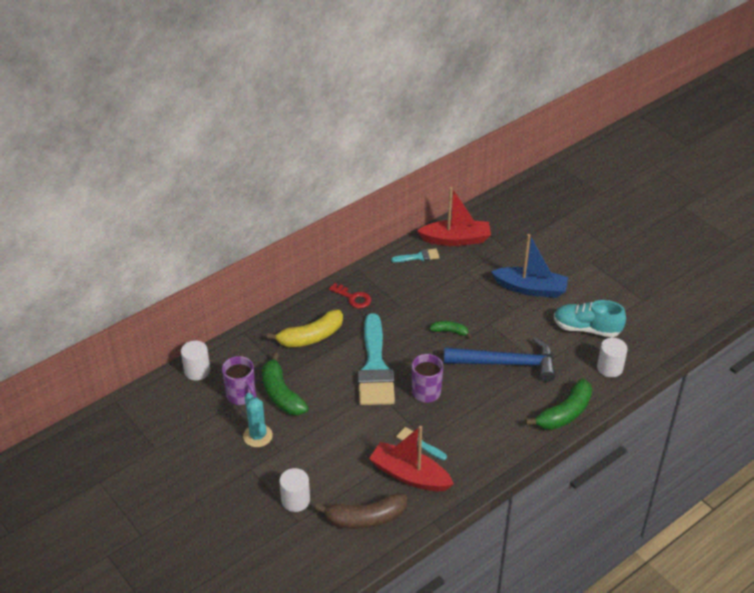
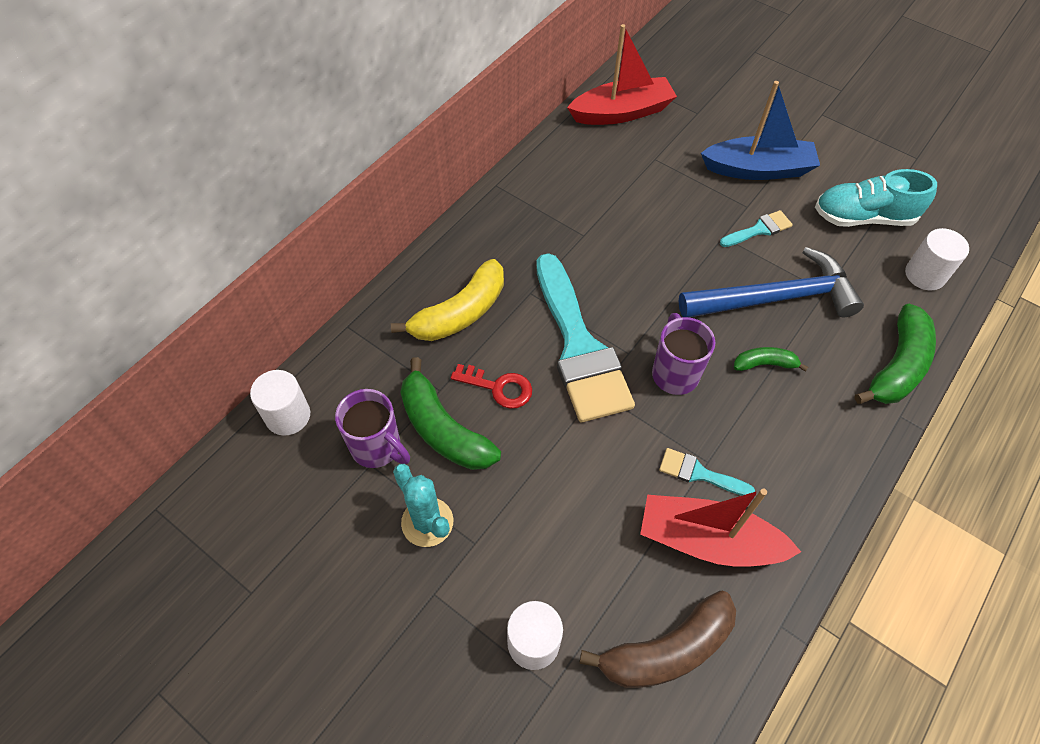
camera: 15 degrees left, 15 degrees up
(353, 298) = (504, 233): red key -> red key (498, 387)
(418, 257) = (578, 148): turquoise brush -> turquoise brush (759, 230)
(450, 331) = (670, 261): green banana -> green banana (765, 364)

